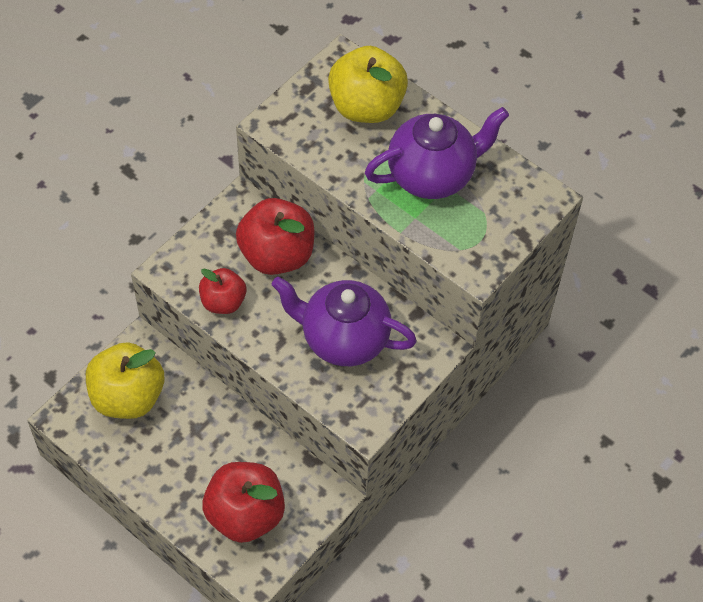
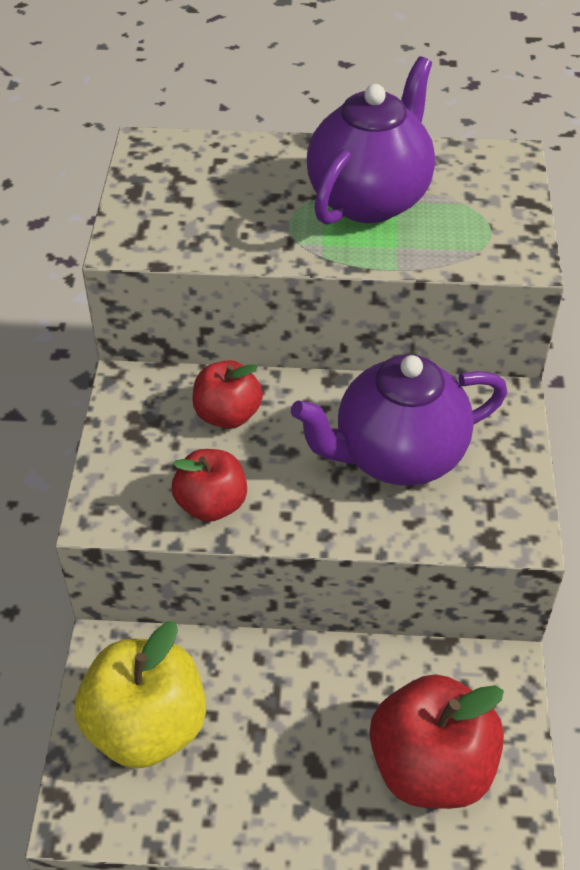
camera: 35 degrees left, 10 degrees down
(277, 255) = (227, 415): red apple -> red apple, size x0.60
(366, 106) = (224, 174): yellow apple -> none

